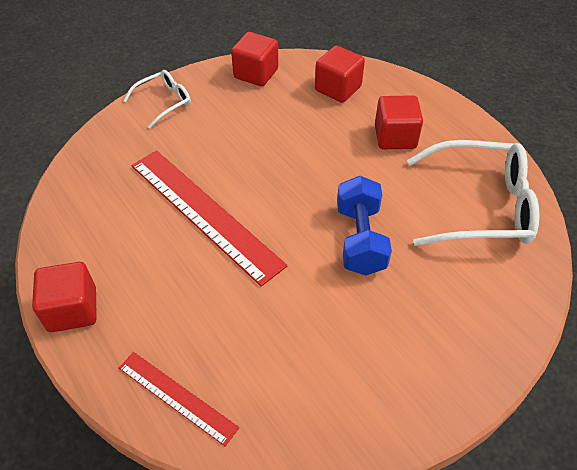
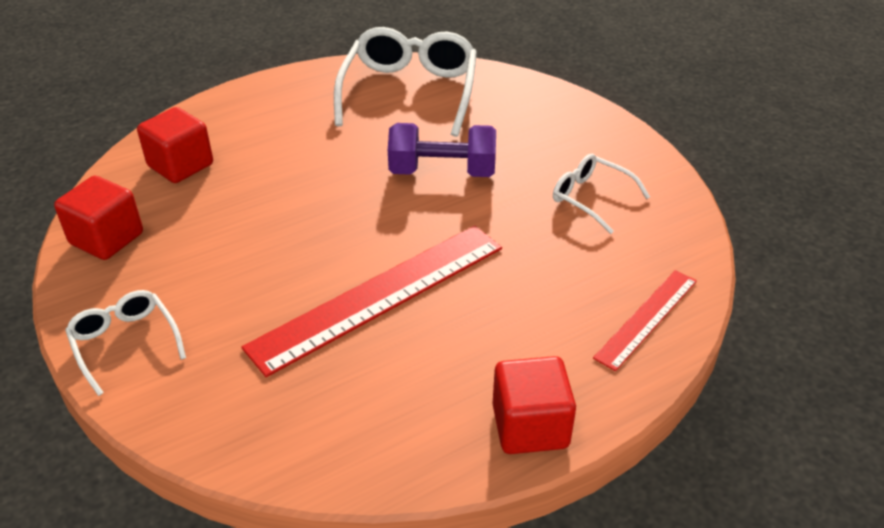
camera: 85 degrees left, 10 degrees down
(341, 358) = (591, 198): none -> white glasses
(360, 239) = (442, 172): blue dumbbell -> purple dumbbell
(395, 137) = (290, 131): red cube -> none

